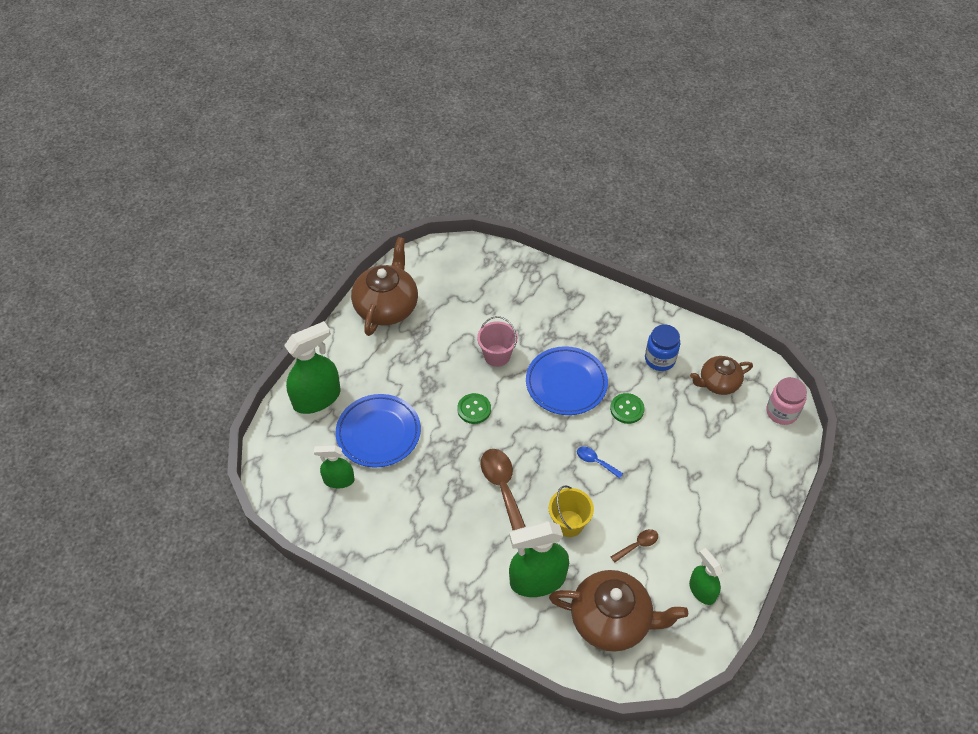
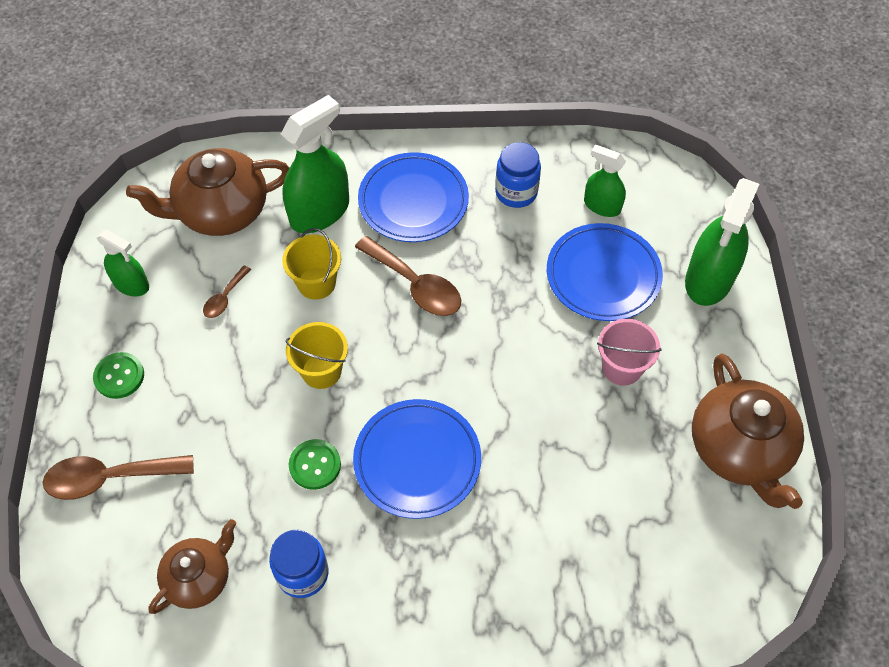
camera: 150 degrees right, 5 degrees up
(338, 480) = (602, 206): green spray bottle -> green spray bottle turned 120 degrees counterclockwise
(388, 521) = (516, 192): none -> blue jar
(464, 552) = (413, 201): none -> blue plate
(474, 409) = (513, 362): green button -> green button (119, 376)
(497, 355) = (536, 454): pink bucket -> pink bucket (622, 367)
(595, 462) = (321, 371): blue spoon -> yellow bucket
(755, 460) = (109, 478): none -> brown spoon
(781, 412) = (88, 576): pink jar -> none

